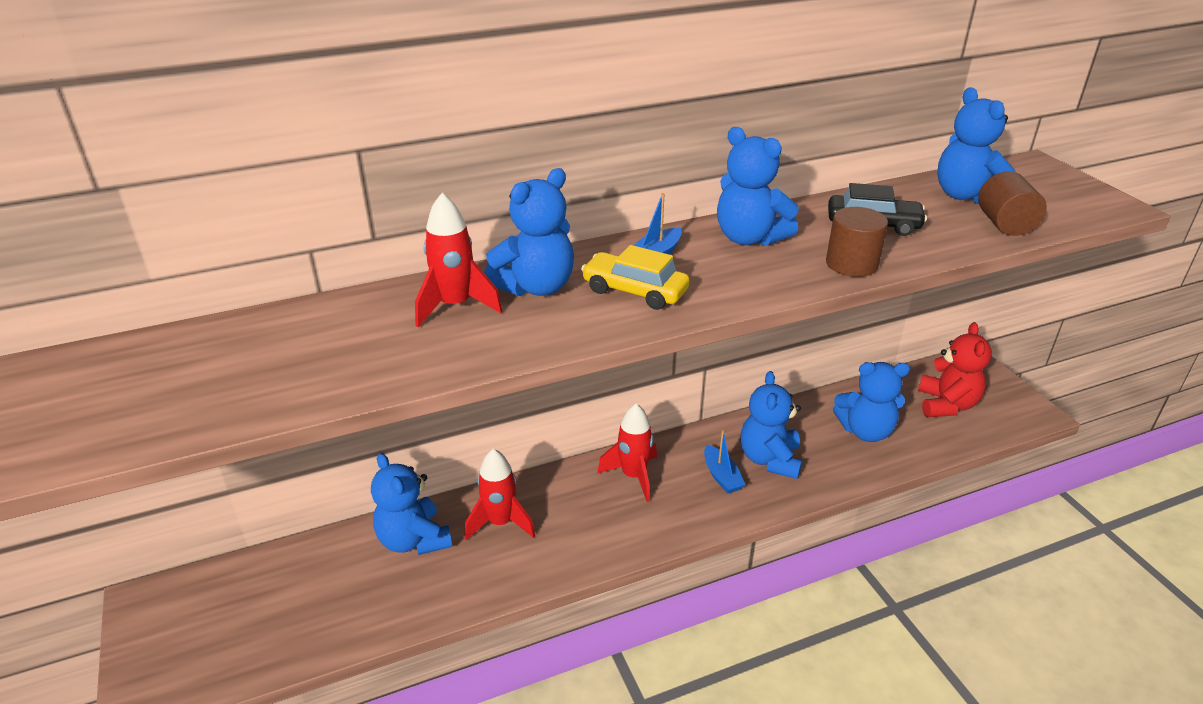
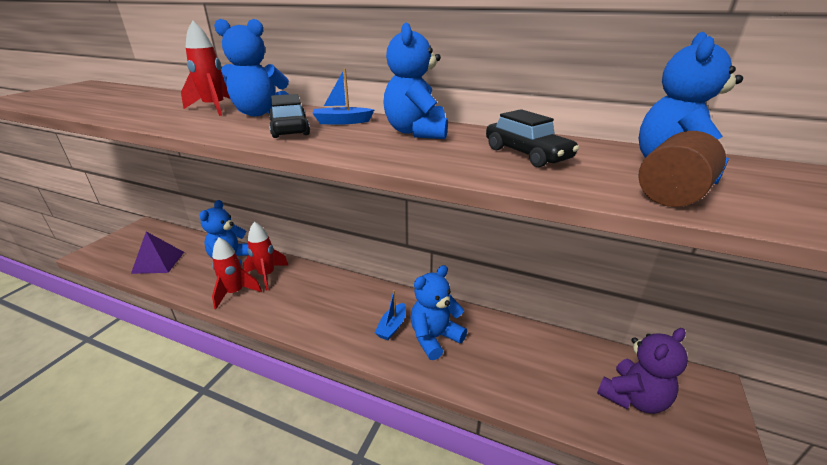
camera: 45 degrees right, 5 degrees down
(306, 617) = (158, 262): none -> purple pyramid
(633, 476) = (350, 295): red rocket -> red rocket (235, 293)
(635, 291) = (290, 129): yellow car -> black car
(851, 264) = (446, 164): brown cylinder -> none
(865, 431) = (529, 368): blue teddy bear -> none
(946, 405) = (633, 397): red teddy bear -> purple teddy bear

